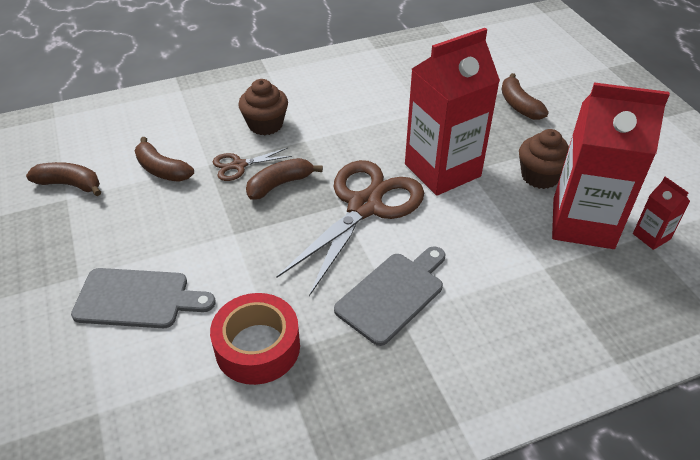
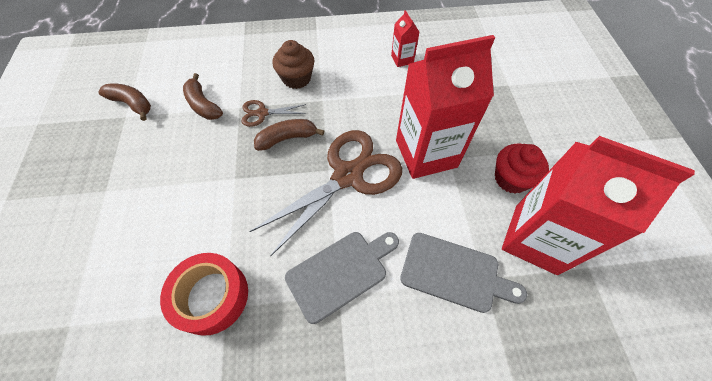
camera: 15 degrees right, 15 degrees up
(137, 299) = (139, 223): grey cutting board -> grey cutting board (455, 273)
(519, 105) = (515, 101): brown banana -> none
(540, 176) = (511, 179): brown cupcake -> red cupcake
(651, 236) = (597, 269): red carton -> red carton (402, 59)

